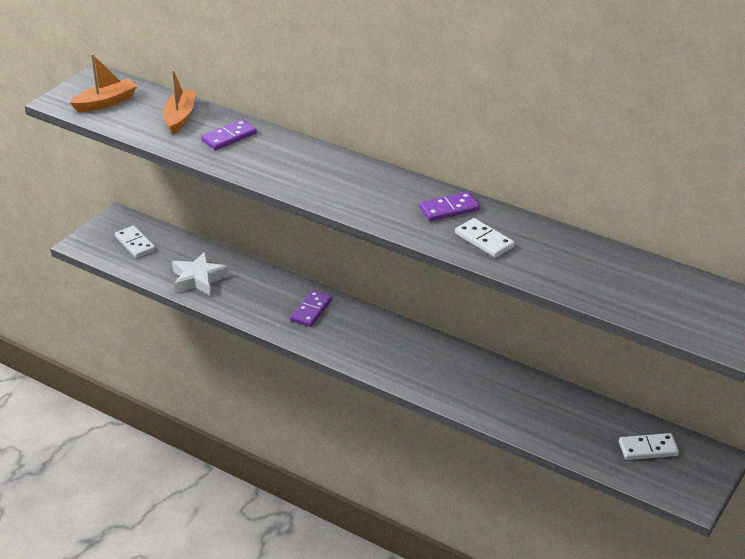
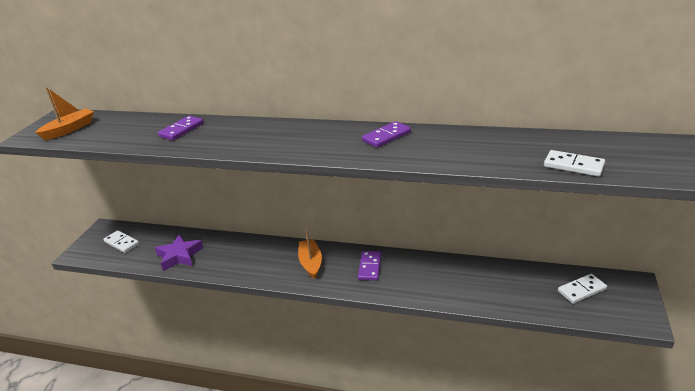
camera: 15 degrees left, 5 degrees down
(179, 117) = (135, 126): orange boat -> orange boat (311, 263)
(198, 279) = (179, 256): white star -> purple star
(311, 310) = (276, 256): purple domino -> purple domino (369, 267)
(484, 240) = (430, 150): white domino -> white domino (573, 166)

